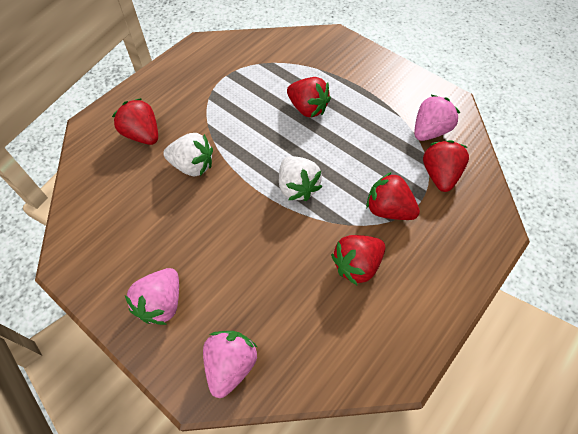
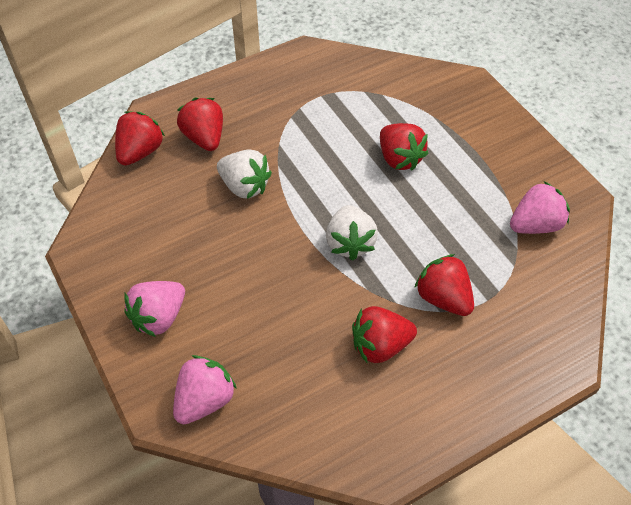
camera: 20 degrees right, 5 degrees down
(439, 175) = (523, 278): red strawberry -> red strawberry (140, 152)

